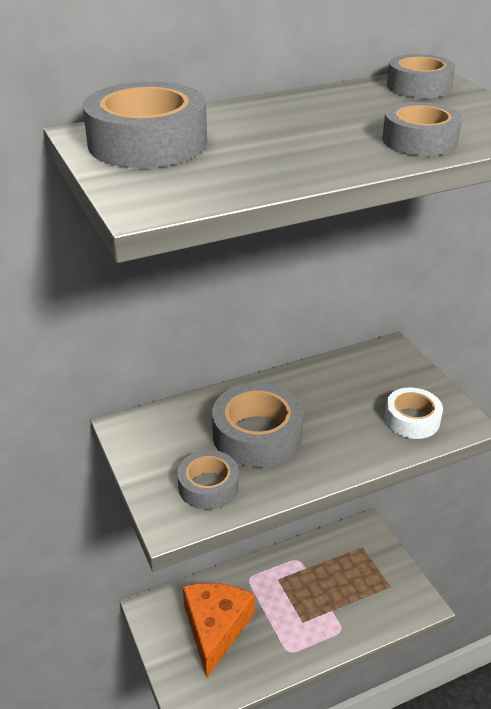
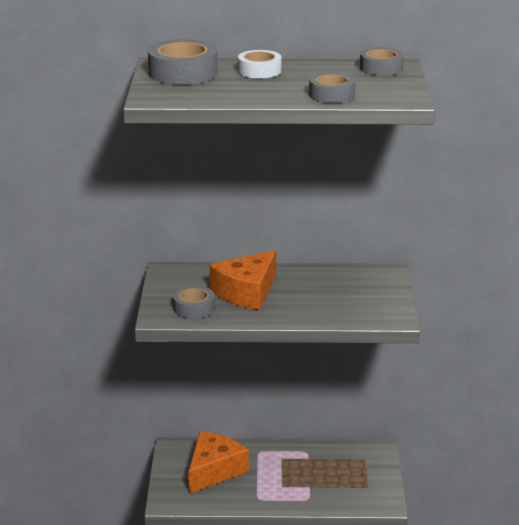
camera: 25 degrees right, 10 degrees down
(257, 435) = (246, 292): grey tape -> orange cheese
(412, 419) = (359, 309): white tape -> white tape (259, 71)

